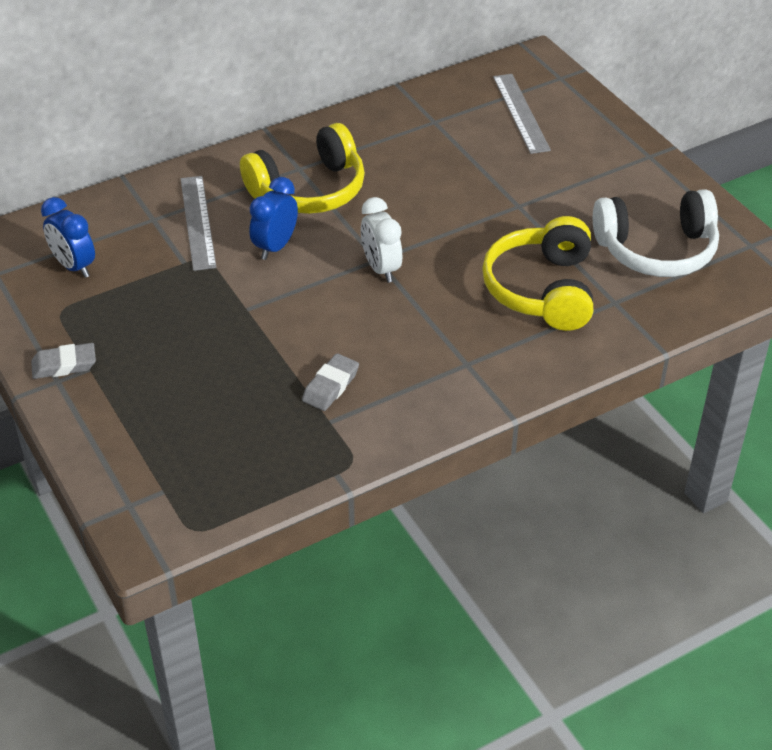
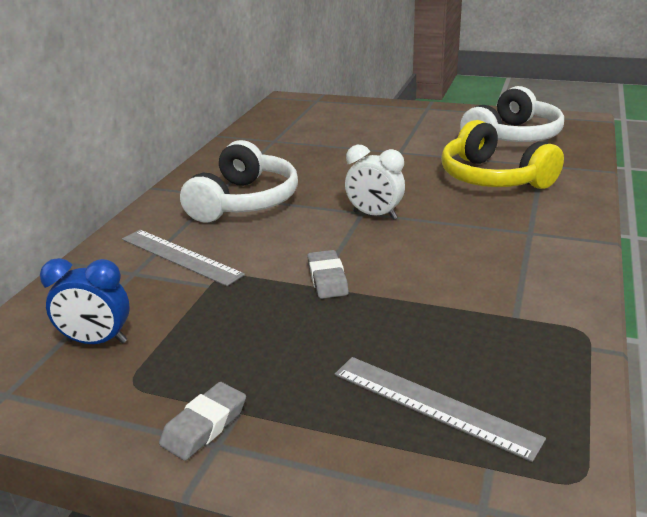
camera: 40 degrees left, 15 degrees down
(275, 247) = (273, 240): blue clock -> none
(309, 190) = (244, 201): yellow headphones -> white headphones
(330, 386) = (472, 295): grey eraser -> grey eraser (327, 279)
(520, 113) = (321, 119): grey ruler -> grey ruler (433, 405)

